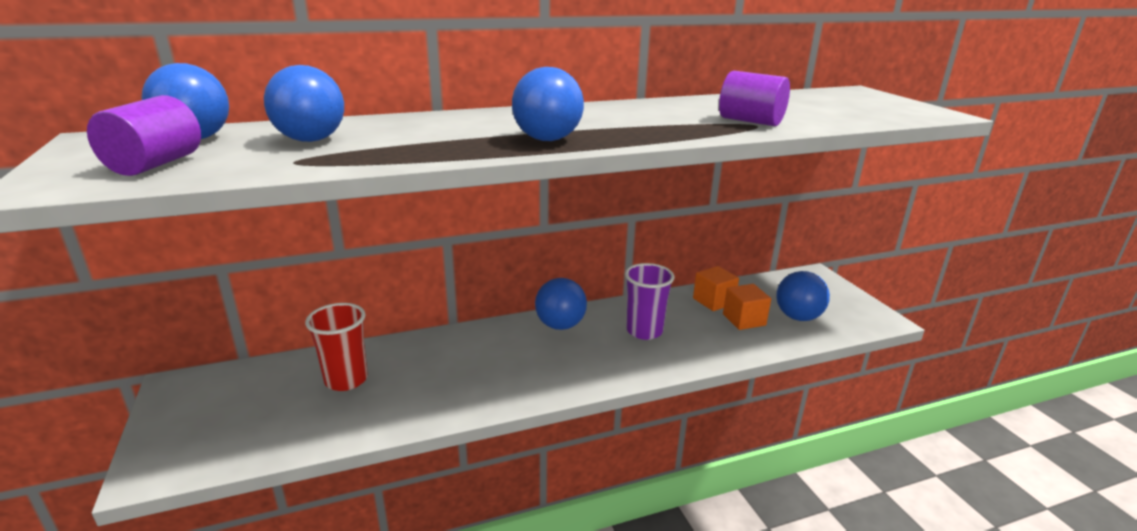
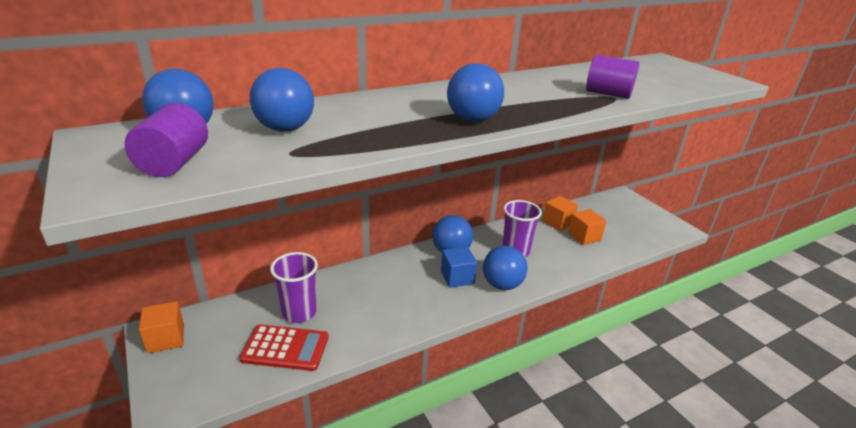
camera: 10 degrees left, 5 degrees up
(182, 394) = (166, 338): none -> orange cube
(313, 418) = (285, 348): none -> red calculator
(346, 380) = (299, 313): red cup -> purple cup
(557, 355) = (457, 277): none -> blue cube
(798, 317) = (621, 231): blue ball -> blue ball (502, 284)

